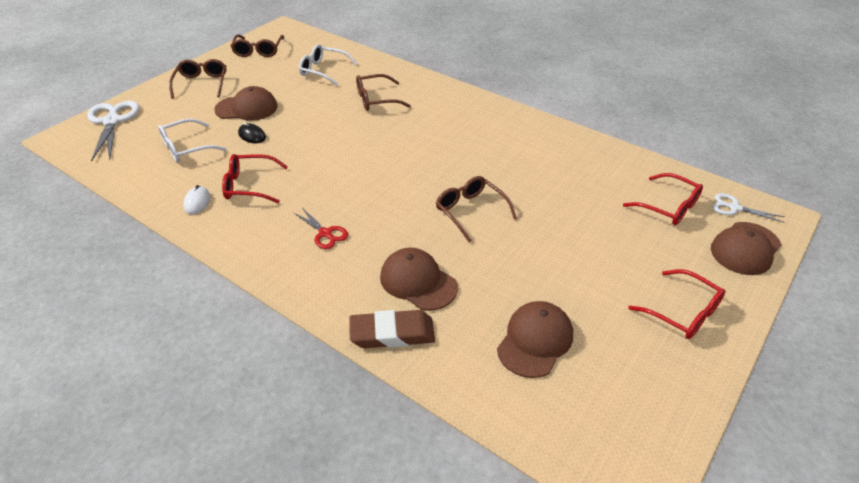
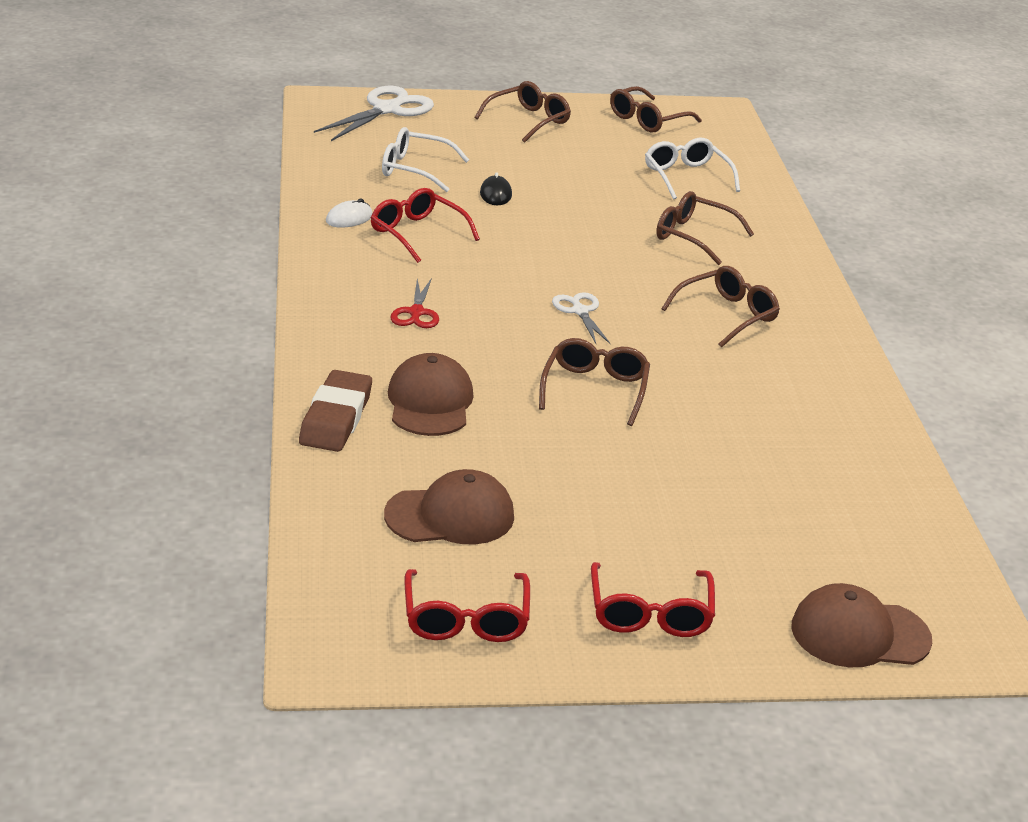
camera: 45 degrees right, 10 degrees down
(247, 108) = (534, 167): brown cap -> none
(392, 333) = (336, 418): brown eraser -> brown eraser turned 60 degrees clockwise
(453, 131) = (727, 315): none -> brown glasses
(668, 207) = (847, 539): red glasses -> red glasses (466, 619)
(734, 208) = (939, 600): white scissors -> white scissors (580, 311)

